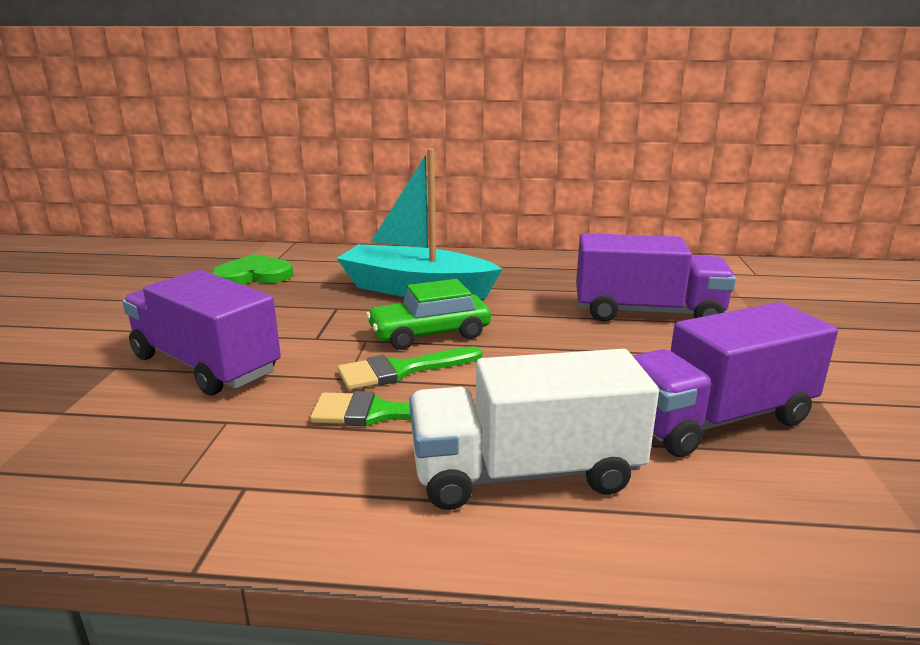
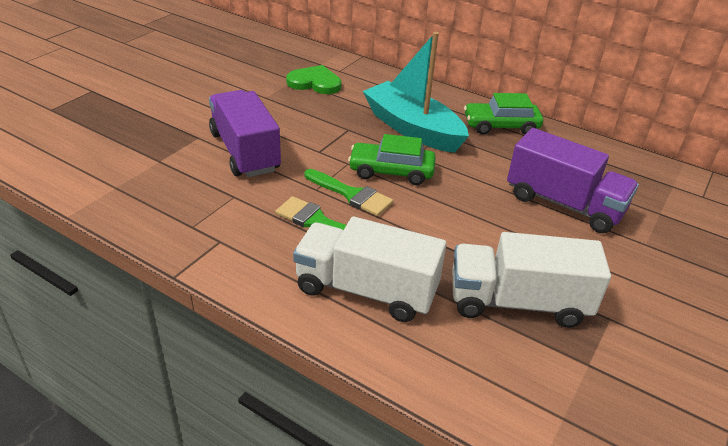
camera: 25 degrees right, 15 degrees up
(401, 370) = (352, 195): green brush -> green brush turned 150 degrees counterclockwise
(510, 266) = (501, 126): none -> green car
(715, 419) = (518, 302): purple truck -> white truck

